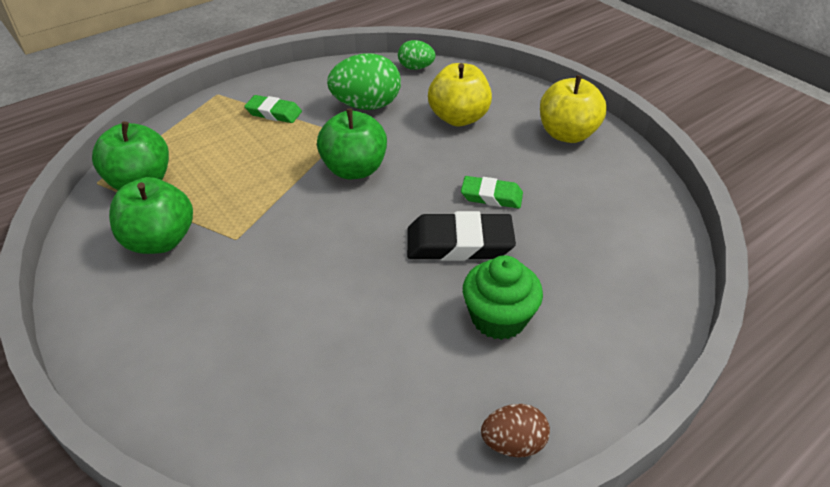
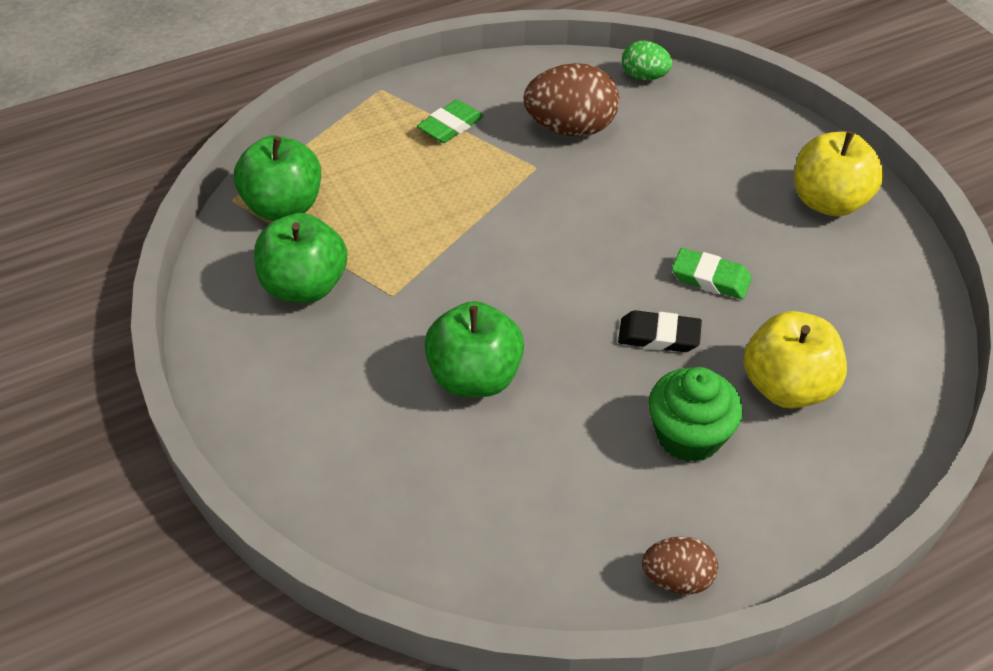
camera: 10 degrees right, 5 degrees up
(274, 113) = (450, 126): green eraser -> green eraser turned 75 degrees counterclockwise
(354, 169) = (543, 220): green apple -> green apple (474, 377)
(366, 106) = (570, 128): green egg -> brown egg
(458, 118) = (688, 161): yellow apple -> yellow apple (787, 387)
(459, 243) = (659, 336): black eraser -> black eraser, size x0.62

